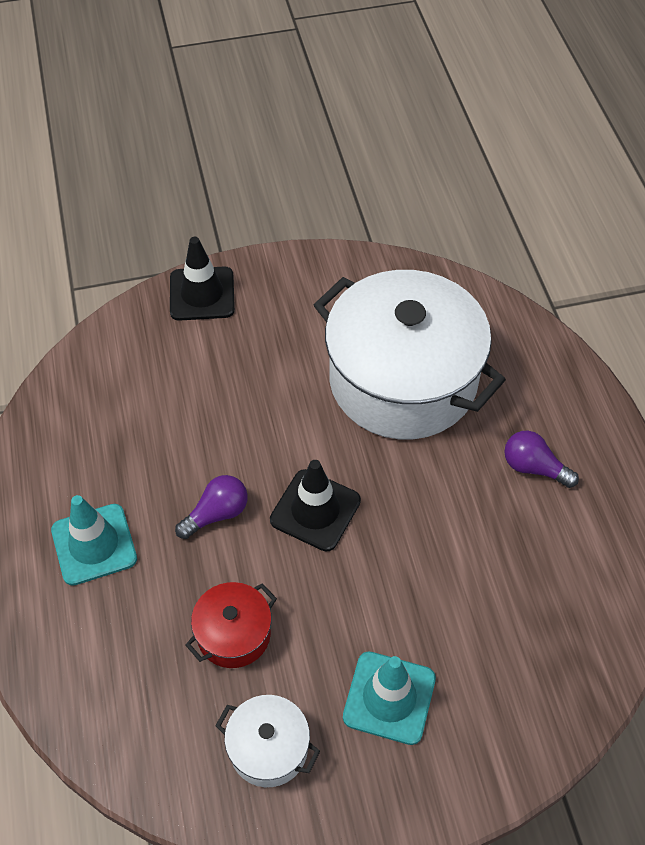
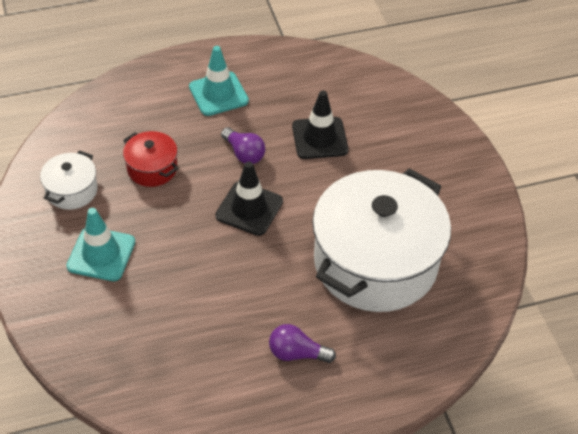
camera: 85 degrees right, 5 degrees down
(202, 294) = (441, 131): black traffic cone -> black traffic cone (319, 138)
(533, 467) = (296, 353): purple light bulb -> purple light bulb turned 105 degrees counterclockwise

